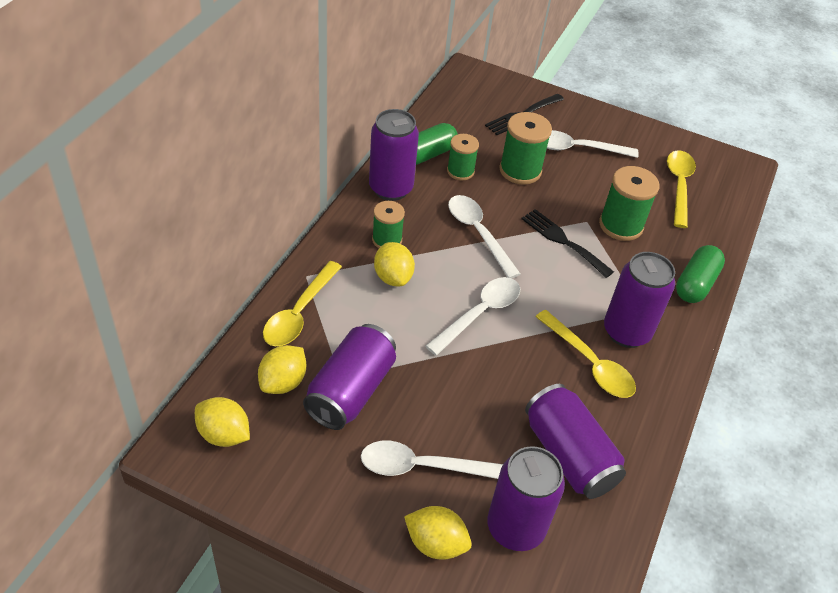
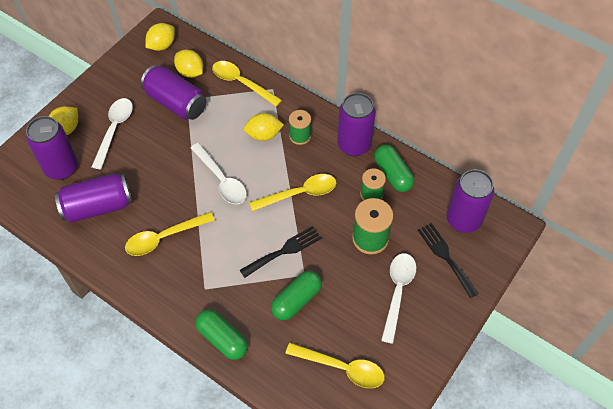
camera: 105 degrees right, 10 degrees up
(478, 233) = (299, 194): white spoon -> yellow spoon
(621, 225) = (296, 300): green spool -> green capsule
(626, 332) = (185, 270): purple can -> purple can (463, 220)

